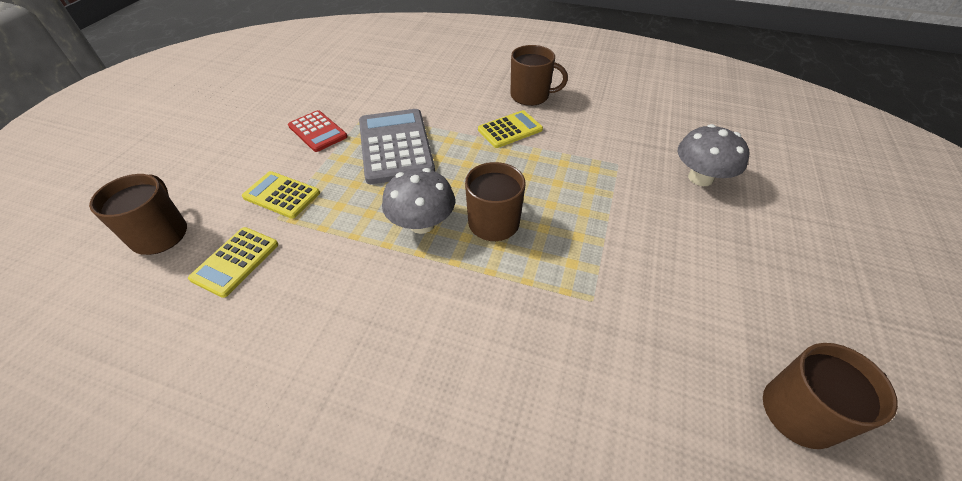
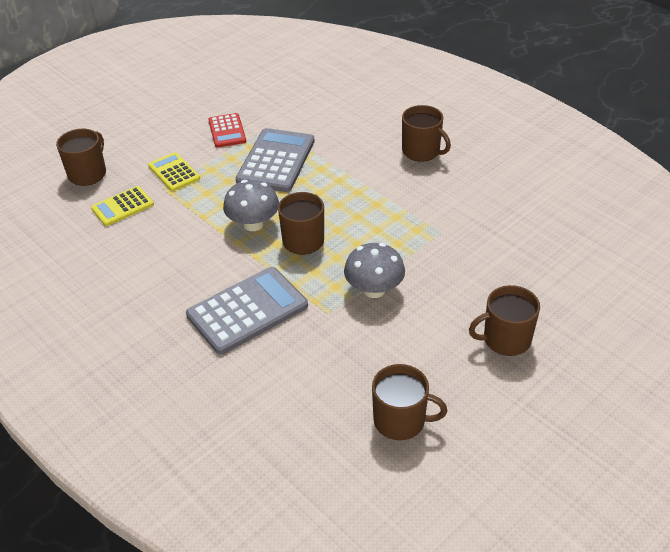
camera: 30 degrees right, 5 degrees down
(499, 341) = (247, 311): none -> grey calculator
(510, 130) = (377, 176): yellow calculator -> none
(700, 178) = (499, 266): grey mushroom -> grey mushroom (374, 289)
(785, 252) = (505, 339): none -> brown mug

